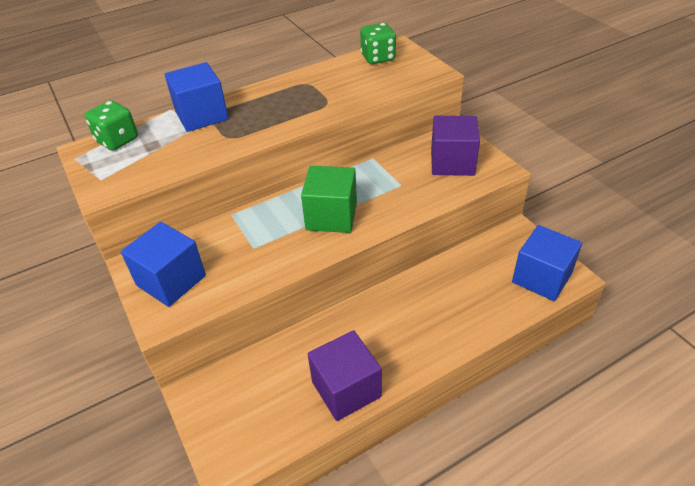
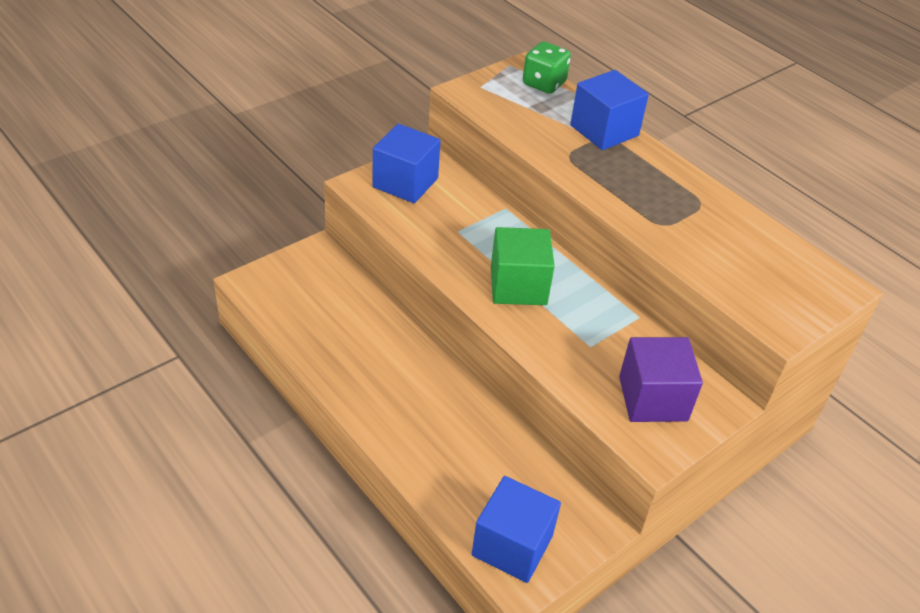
camera: 75 degrees right, 0 degrees up
(346, 389) = (329, 355): purple cube -> none
(378, 58) = (796, 266): green dice -> none

